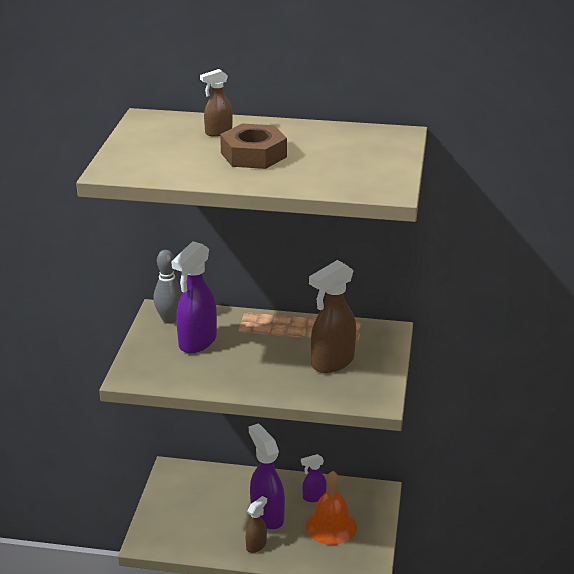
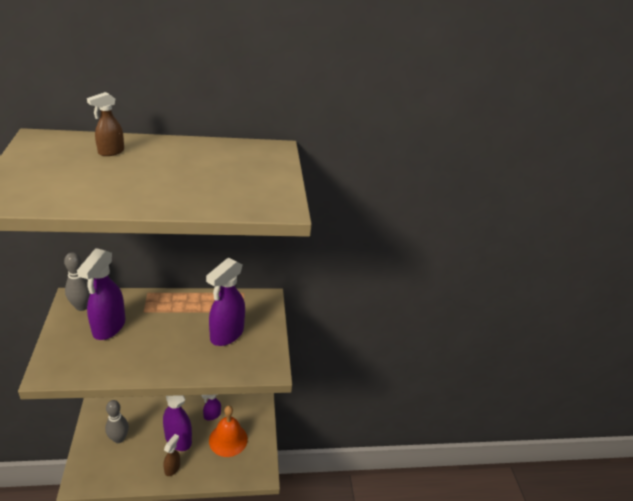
camera: 20 degrees left, 5 degrees up
(195, 505) = (119, 438): none -> grey bowling pin
(253, 155) = (148, 175): brown nut -> none
(332, 362) = (226, 334): brown spray bottle -> purple spray bottle

